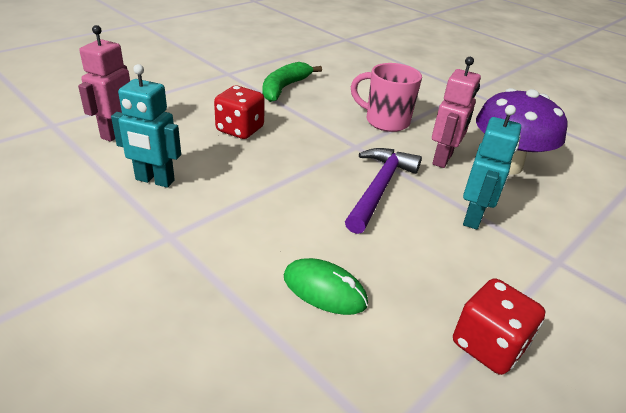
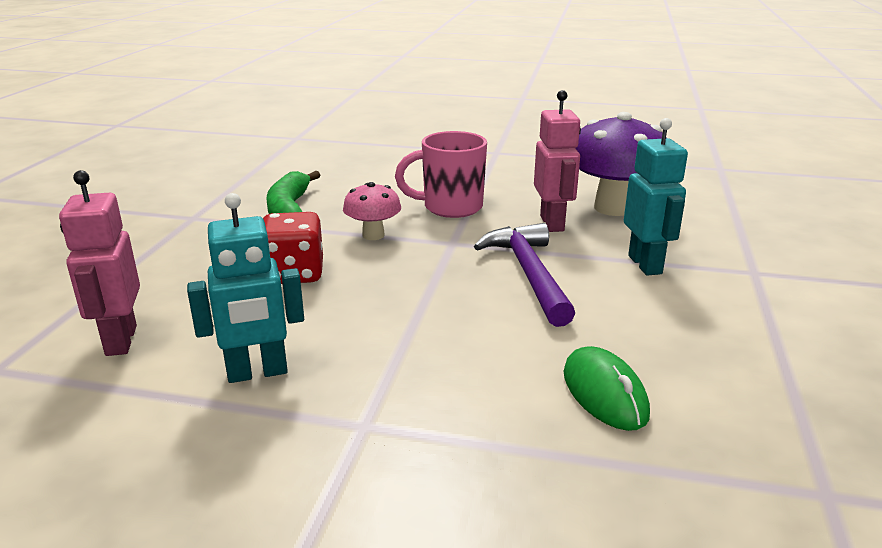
camera: 30 degrees left, 10 degrees down
(313, 122) = (373, 235): none -> pink mushroom
(324, 290) = (604, 393): green mouse -> green mouse turned 75 degrees clockwise
(488, 345) = (794, 367): red dice -> none

